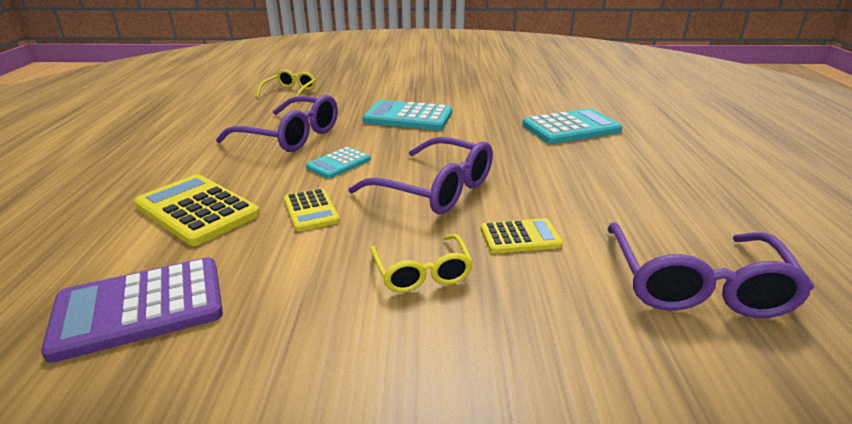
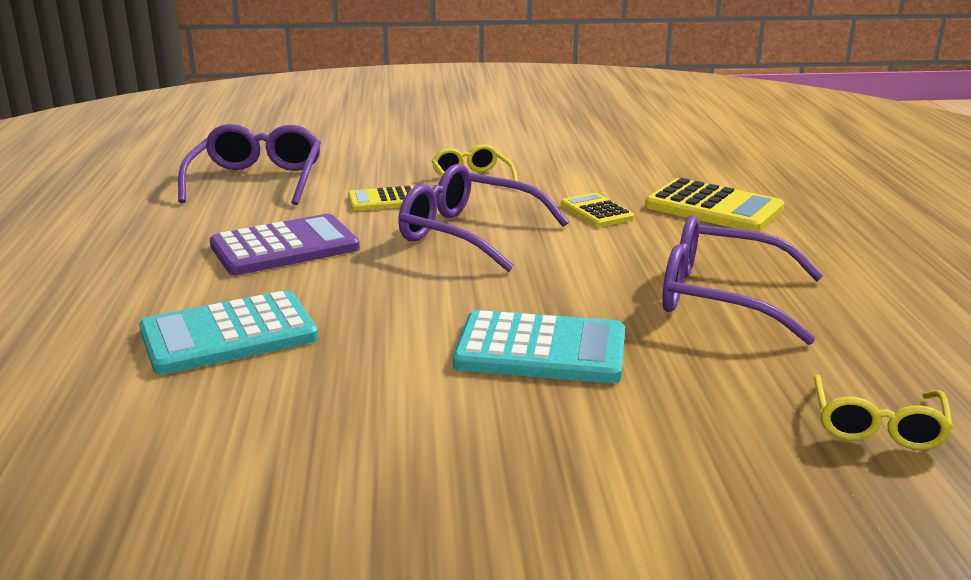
camera: 175 degrees right, 5 degrees down
(140, 308) = (664, 160): purple calculator -> purple calculator (285, 247)
(339, 163) = (606, 258): turquoise calculator -> none

